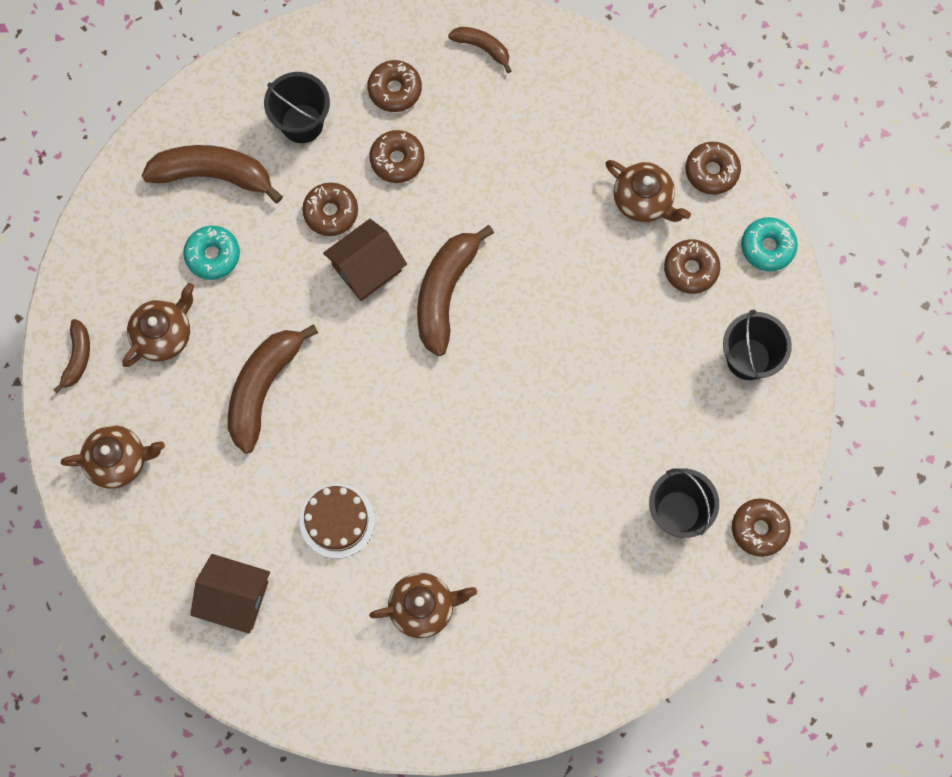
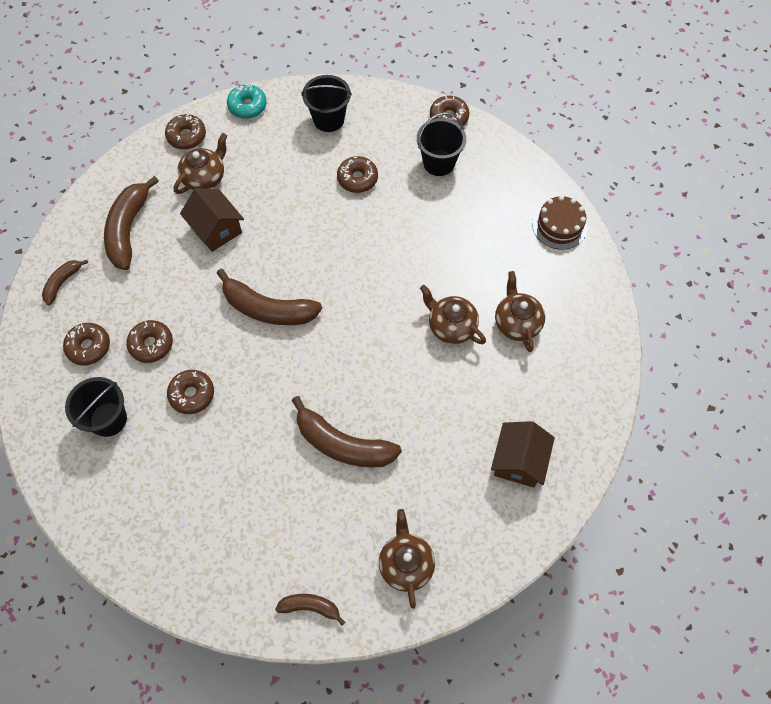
camera: 90 degrees left, 10 degrees down
(163, 334) = (292, 529): brown teapot -> brown teapot (451, 326)
(213, 175) = (147, 492): brown banana -> brown banana (128, 229)
(213, 255) = (222, 490): turquoise donut -> none
(337, 521) = (453, 384): brown cake -> brown cake (559, 225)
(367, 268) = (243, 366): brown house -> brown house (216, 229)
(691, 269) = (260, 150): brown donut -> brown donut (357, 179)

